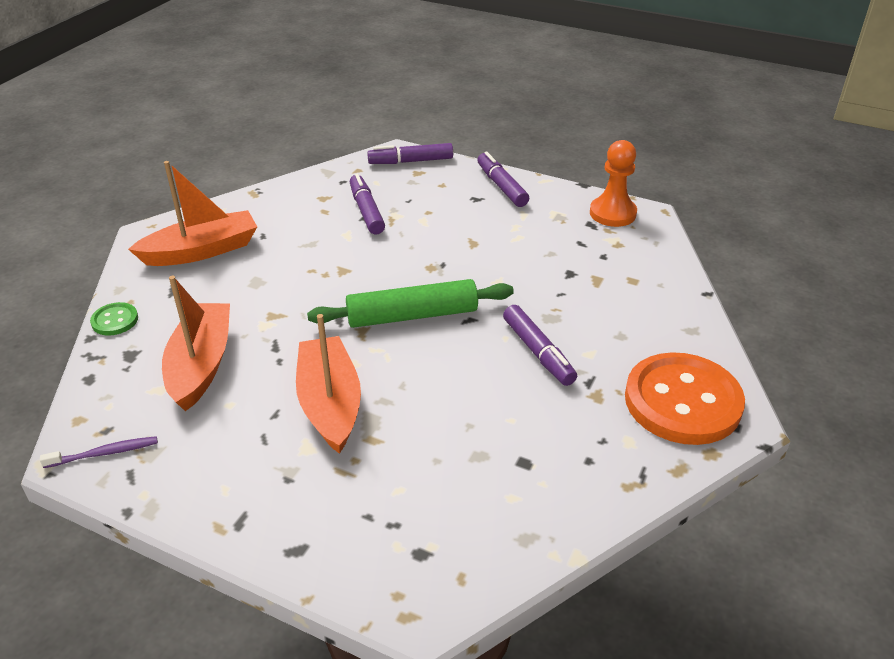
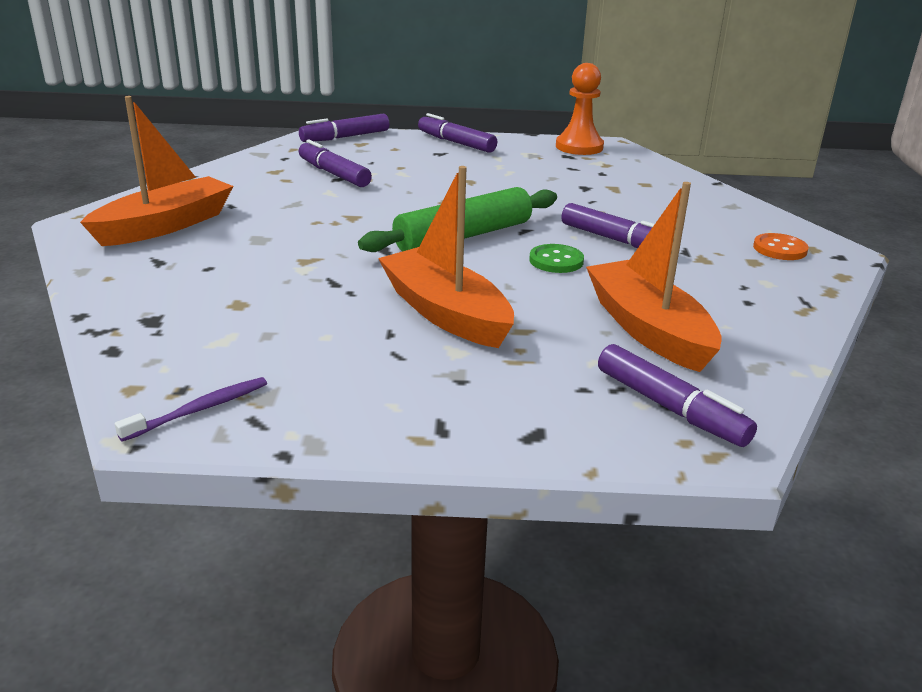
camera: 25 degrees left, 10 degrees down
(115, 320) = (102, 296): green button -> green button (556, 261)
(201, 365) = (257, 311): orange boat -> orange boat (648, 329)
(415, 558) = (670, 408): none -> purple marker
(682, 401) = (779, 249): orange button -> orange button, size x0.43

